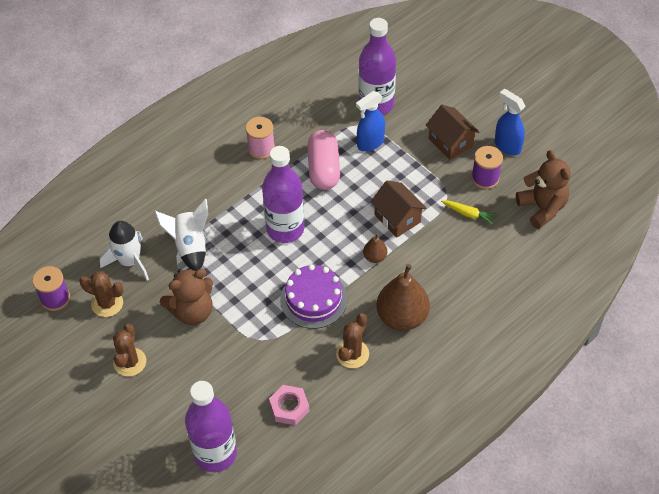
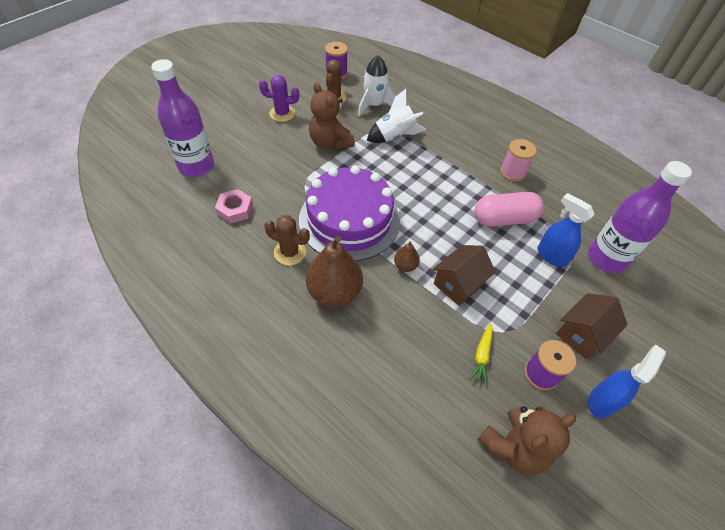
camera: 80 degrees right, 0 degrees up
(130, 362) = (282, 113): brown cactus -> purple cactus
(285, 229) = (425, 195): purple bottle -> none
(313, 299) = (349, 220): purple cake -> purple cake, size x1.58

